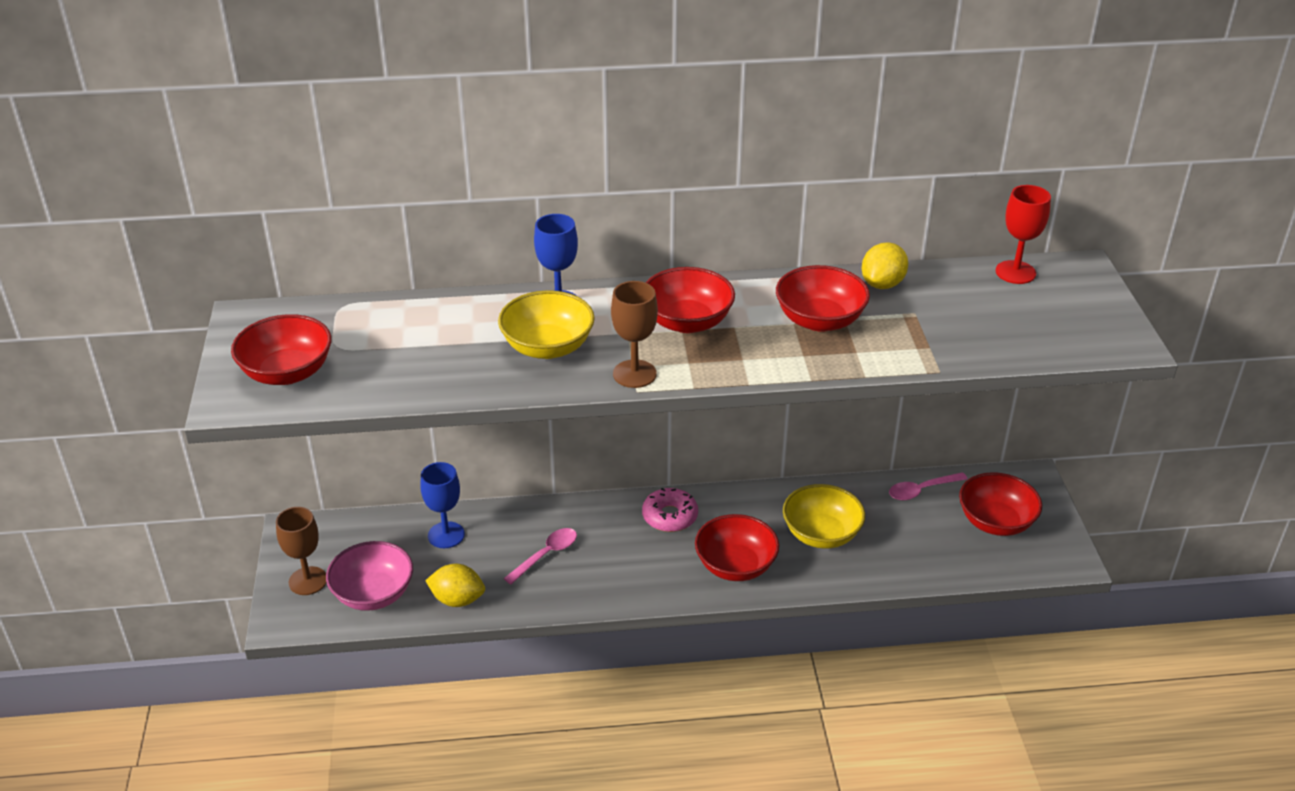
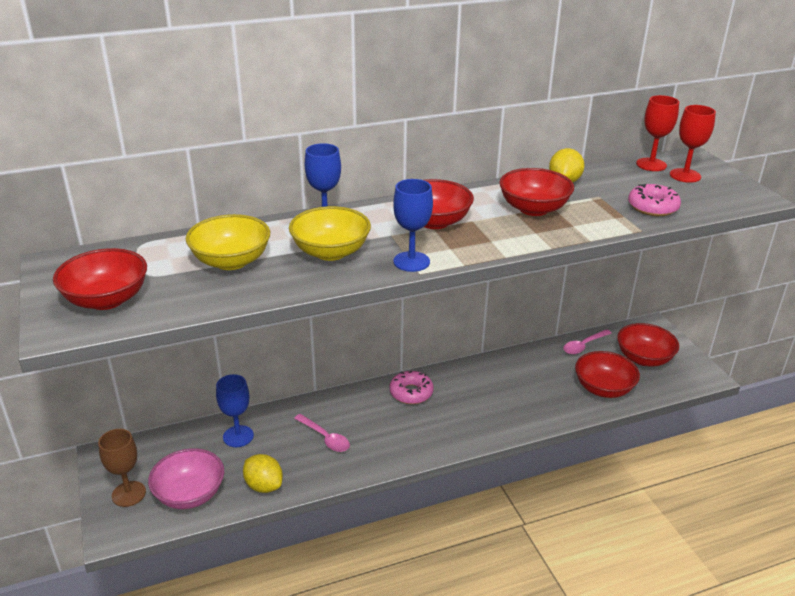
camera: 15 degrees left, 5 degrees down
(457, 599) = (264, 486): yellow lemon -> yellow lemon turned 45 degrees clockwise
(546, 555) = (325, 438): pink spoon -> pink spoon turned 105 degrees clockwise
(634, 374) = (411, 261): brown goblet -> blue goblet
(735, 566) = (475, 420): red bowl -> red bowl (603, 388)
(821, 534) = (527, 387): yellow bowl -> yellow bowl (231, 261)
(975, 339) = (652, 207): none -> pink donut
(1051, 296) = (685, 175): none -> red goblet

